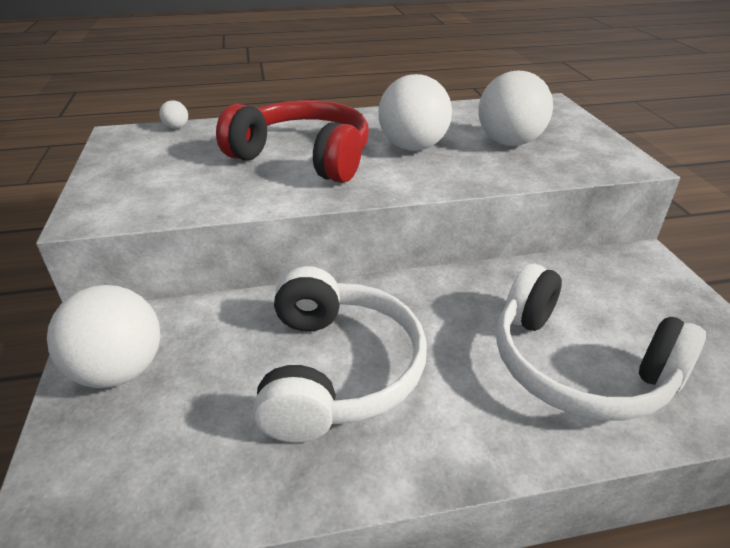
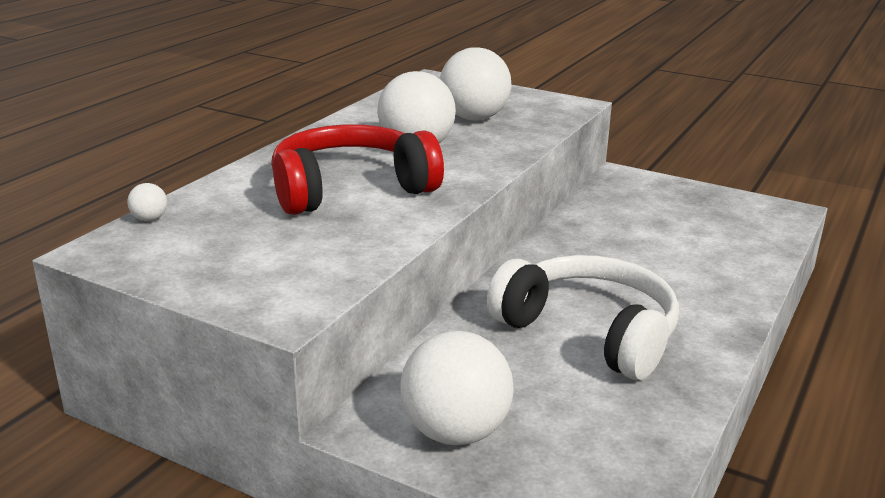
camera: 50 degrees left, 10 degrees down
(578, 367) = (694, 250): white headphones -> none

